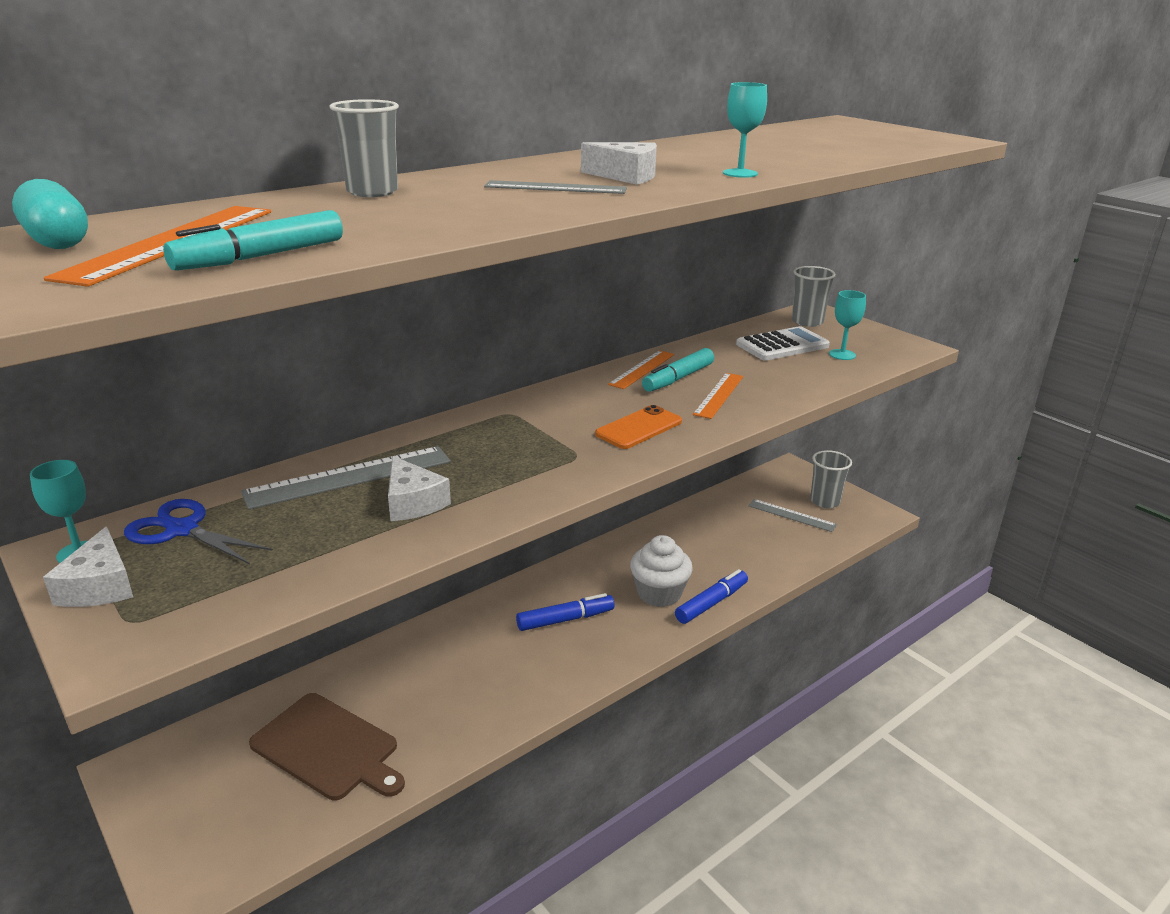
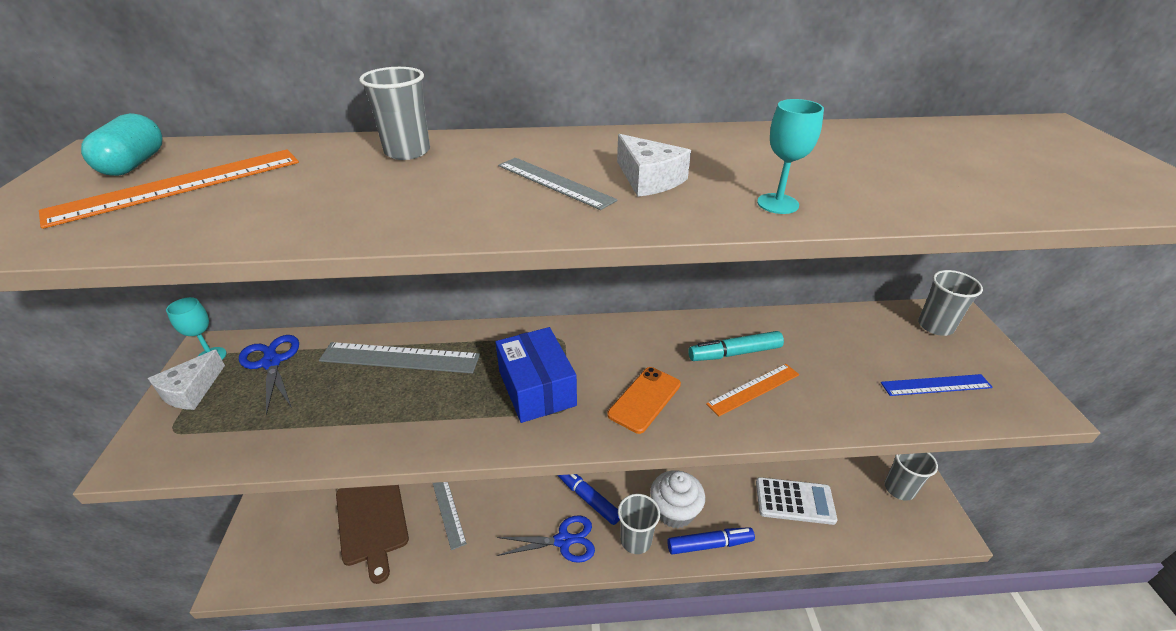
camera: 35 degrees right, 10 degrees up
(260, 257) = (186, 224): turquoise marker -> none
(413, 502) = (410, 403): white cheese -> none
(531, 451) = (537, 388): none -> blue box
(565, 619) = (587, 498): blue marker -> blue marker turned 150 degrees counterclockwise
(573, 662) = (563, 540): none -> blue scissors
(639, 428) = (644, 399): orange phone -> orange phone turned 45 degrees counterclockwise
(642, 369) = (712, 329): orange ruler -> none
(643, 630) = (636, 540): none -> grey cup
(782, 345) = (878, 348): white calculator -> white calculator (794, 501)
(792, 515) = (853, 488): grey ruler -> grey ruler (448, 510)
(842, 355) = (936, 385): turquoise goblet -> blue ruler

